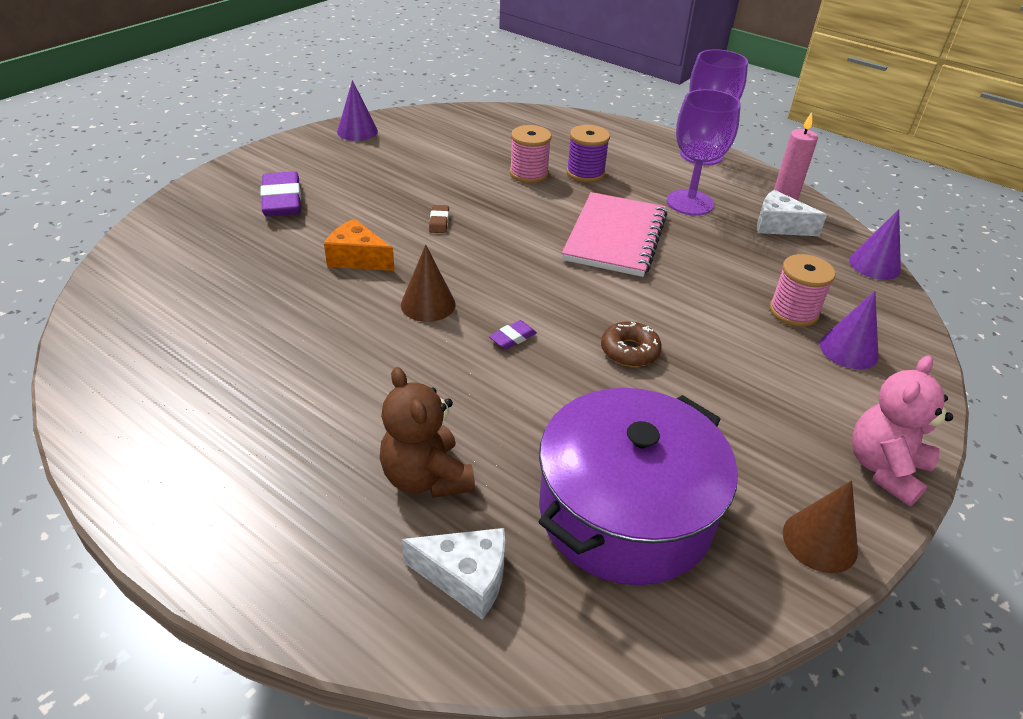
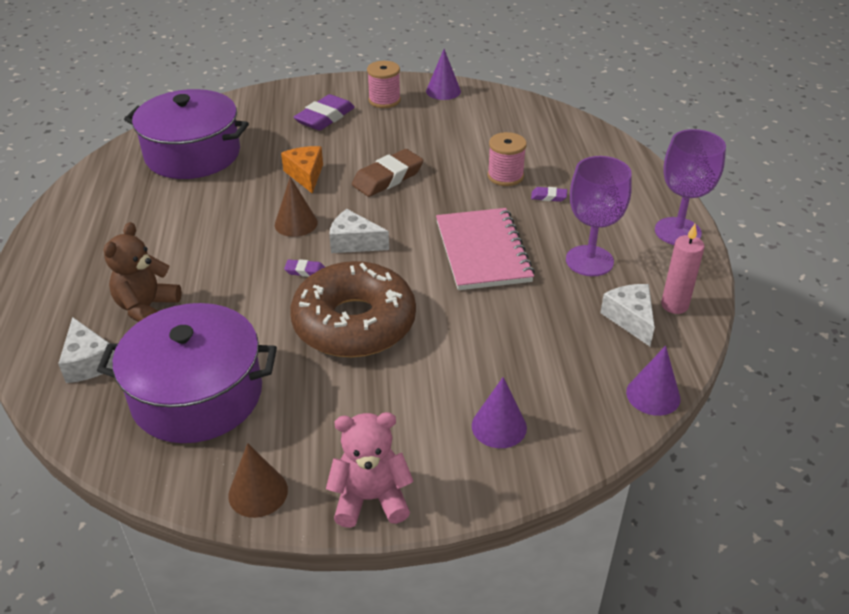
camera: 50 degrees right, 0 degrees up
(191, 303) = (193, 154): none -> purple pot
(439, 222) = (388, 178): brown eraser -> brown eraser, size x2.11
(509, 289) = (354, 242): none -> white cheese
(585, 173) = (548, 197): purple spool -> purple eraser
(615, 237) = (482, 251): pink notebook -> pink notebook turned 75 degrees counterclockwise
(629, 351) = (354, 323): brown donut -> brown donut, size x2.44
(793, 312) = (511, 377): pink spool -> pink spool (384, 100)

